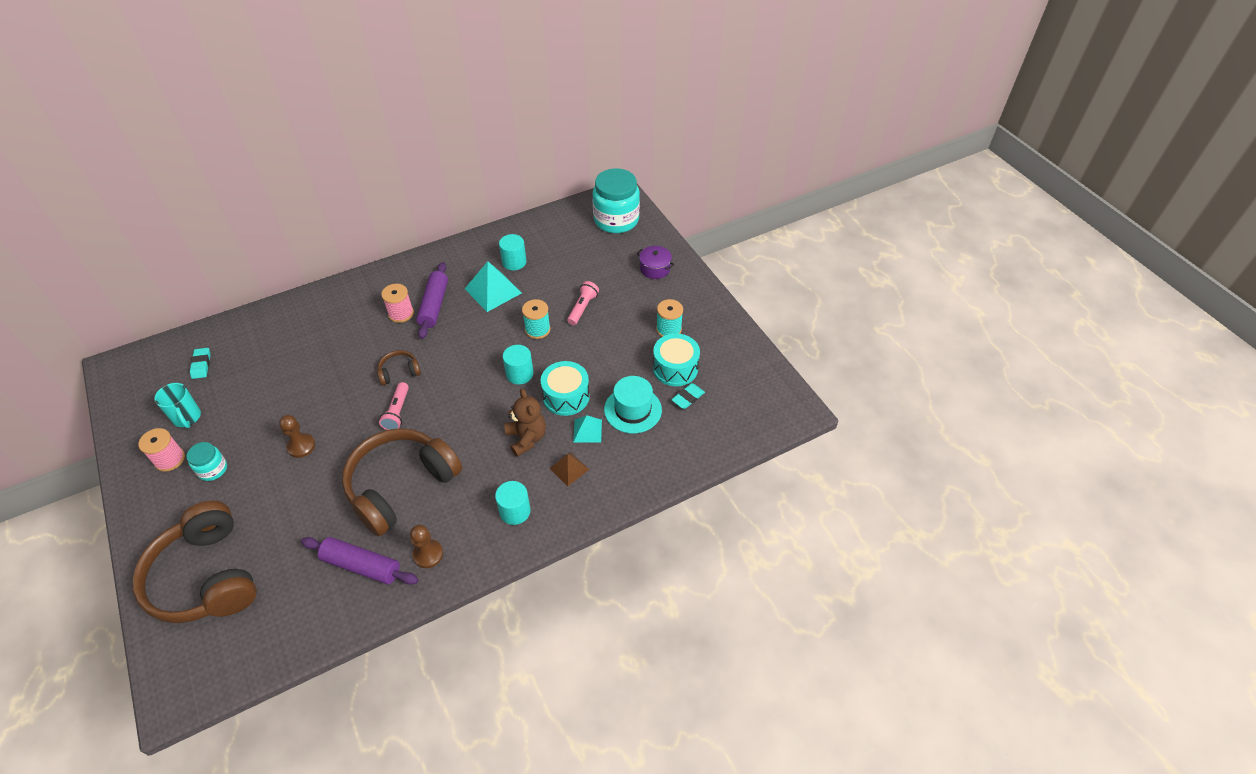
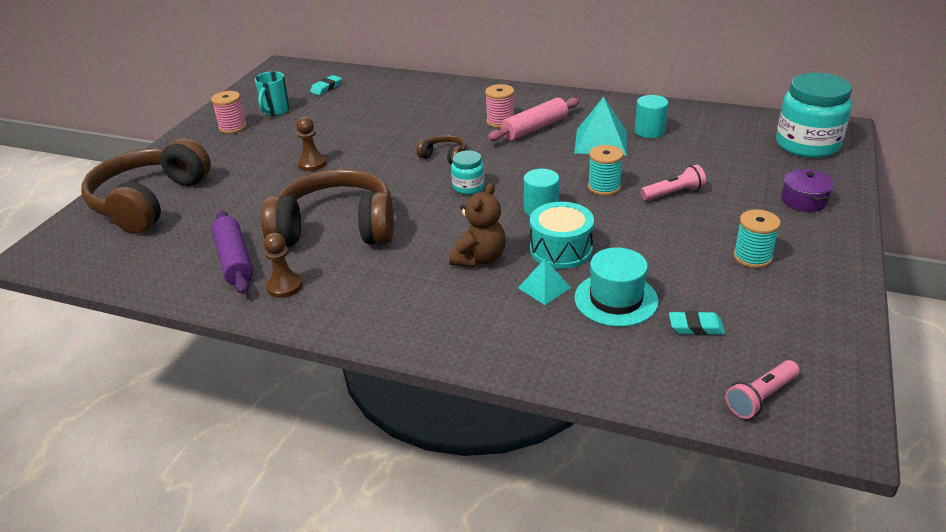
camera: 50 degrees right, 15 degrees down
(213, 469) = (245, 146): turquoise jar -> turquoise jar (468, 187)
(397, 412) = (405, 180): pink flashlight -> pink flashlight (761, 397)
(434, 305) = (535, 128): purple rolling pin -> pink rolling pin
(515, 511) = (391, 304): turquoise cylinder -> none
(569, 469) = (484, 305): brown pyramid -> none
(675, 368) = (715, 293): turquoise drum -> none

